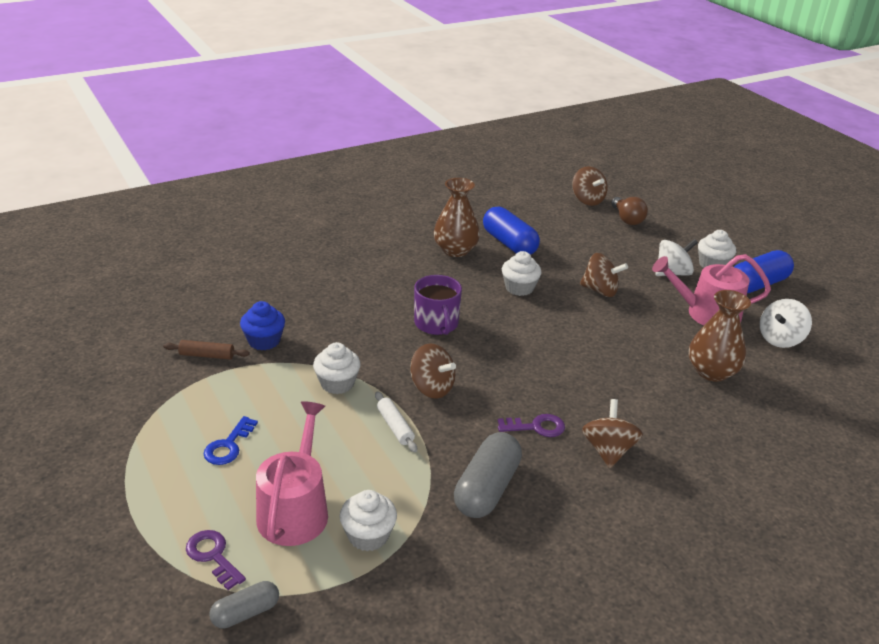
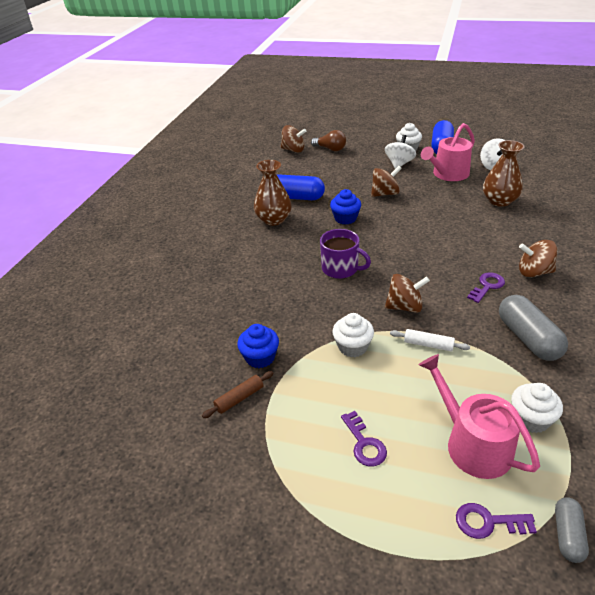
camera: 40 degrees left, 5 degrees up
(228, 446) = (364, 444): blue key -> purple key
(519, 288) = (345, 218): white cupcake -> blue cupcake
(608, 450) = (534, 272): brown spinning top -> brown spinning top turned 45 degrees counterclockwise

